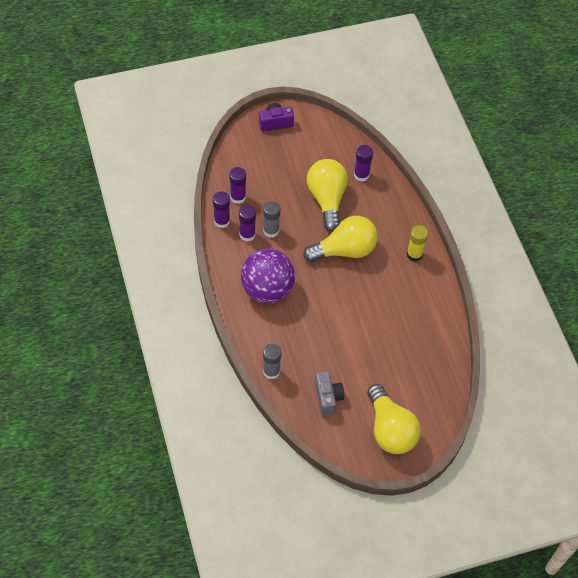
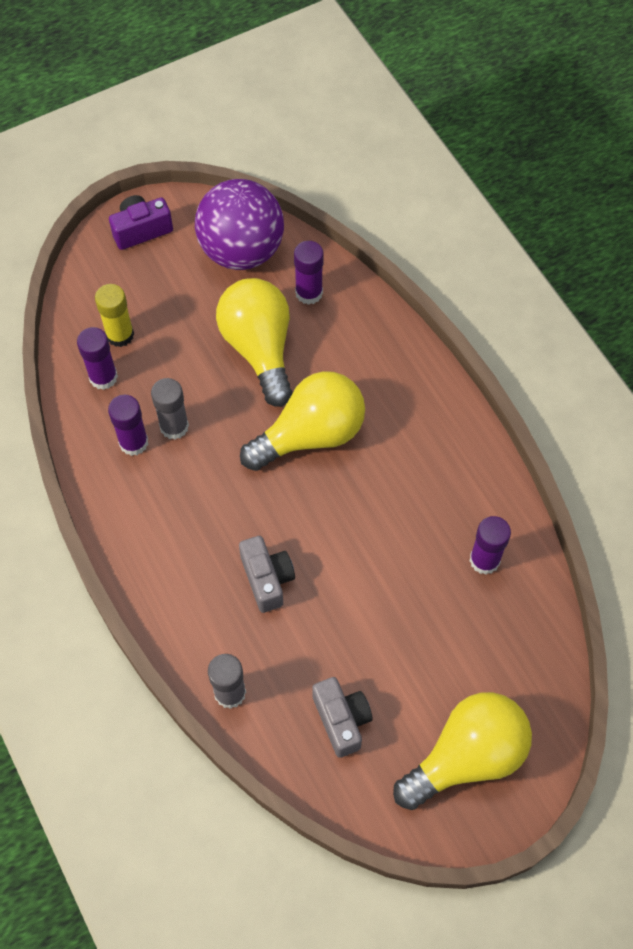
camera: 10 degrees left, 5 degrees up
(222, 221) = (83, 427): purple glue stick -> purple glue stick (484, 560)
(267, 289) = (190, 537): purple ball -> purple ball (241, 251)
(304, 319) = (267, 579): none -> grey camera
(390, 429) = (466, 756): yellow light bulb -> yellow light bulb turned 90 degrees counterclockwise
(414, 254) = (432, 416): yellow glue stick -> yellow glue stick (120, 335)

